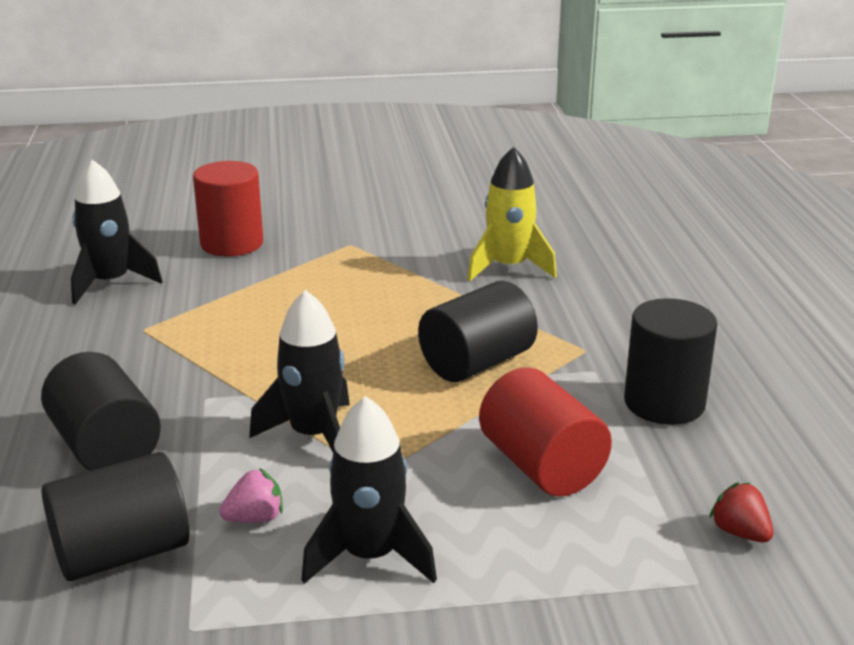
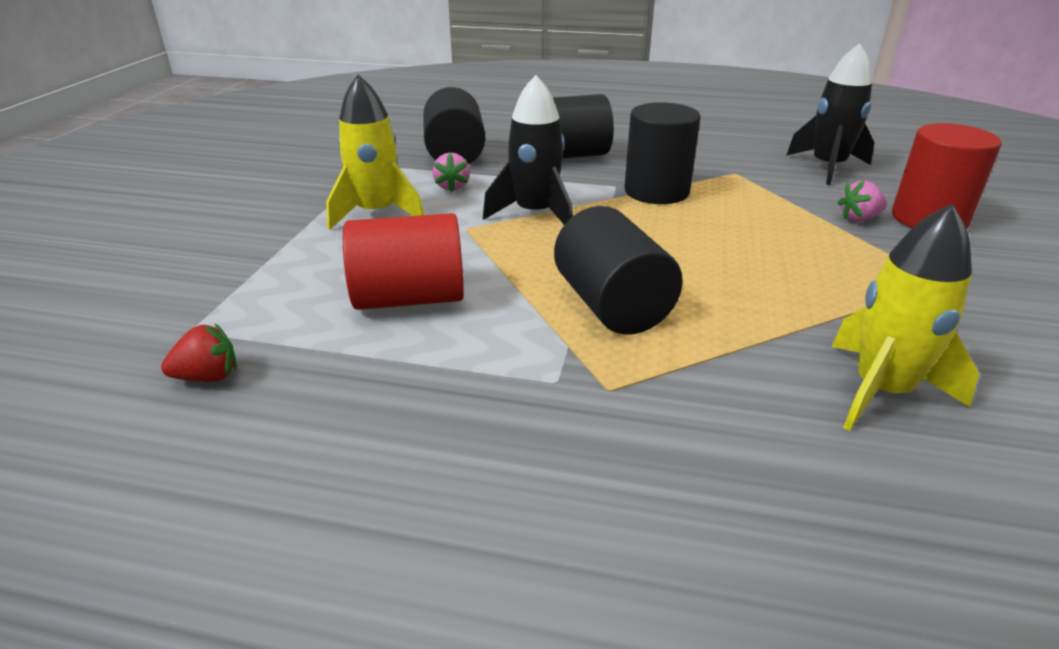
camera: 110 degrees right, 5 degrees up
(244, 270) = (859, 218): none -> pink strawberry
(370, 556) = (376, 213): black rocket -> yellow rocket
(664, 403) = (450, 412): black cylinder -> black cylinder (656, 191)

